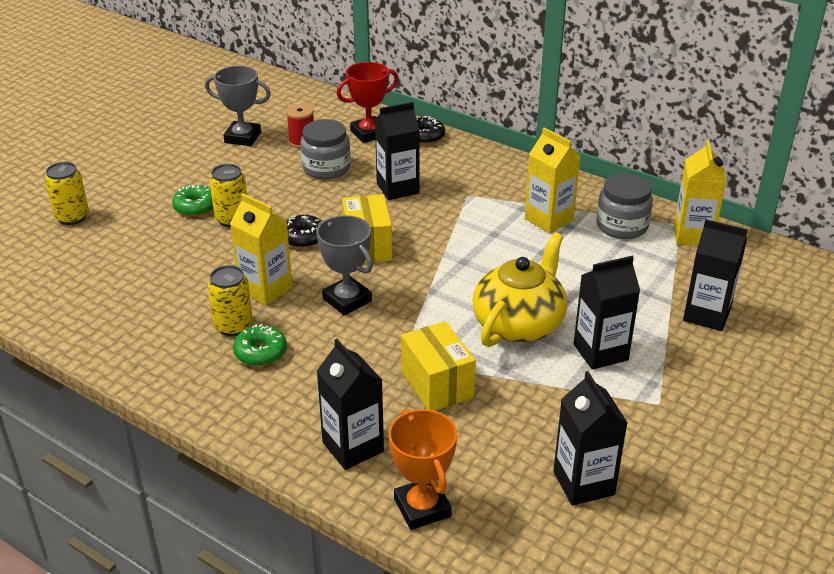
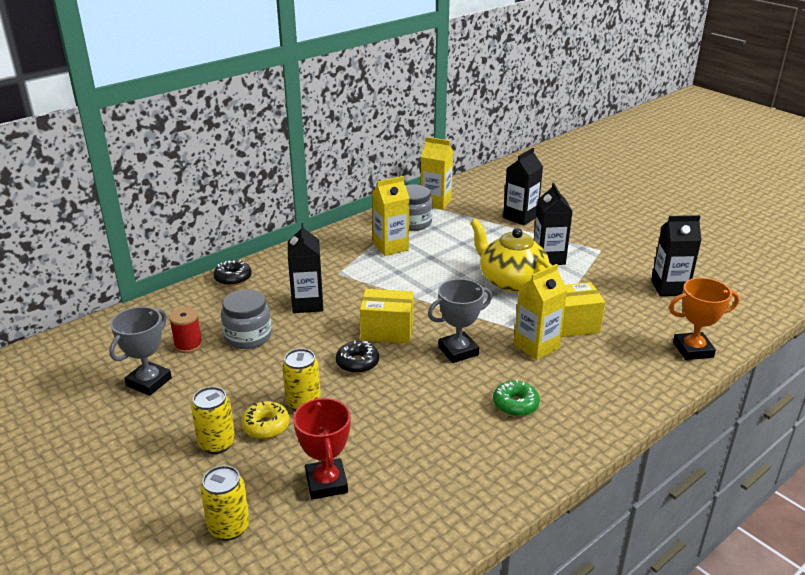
camera: 75 degrees left, 5 degrees down
(195, 207) = (266, 426): green donut -> yellow donut
(233, 326) = (475, 417): yellow can -> yellow can (217, 443)
(265, 289) = (427, 393): yellow carton -> yellow carton (536, 346)
(353, 447) = (633, 371): black carton -> none
(369, 133) = (204, 305): red trophy -> red trophy (326, 483)

